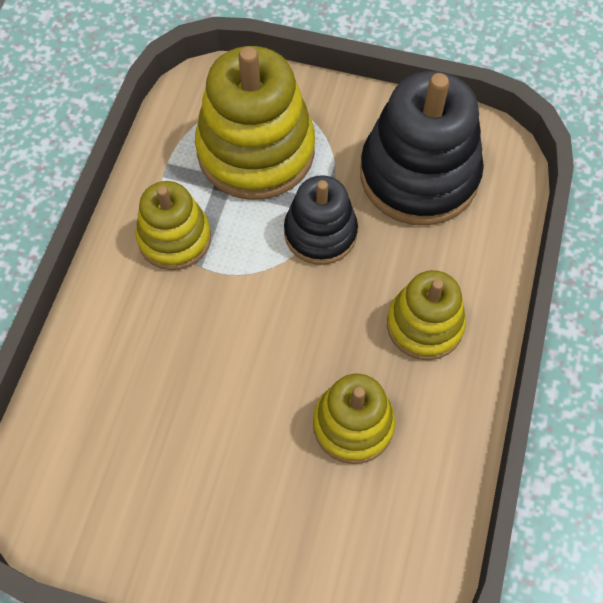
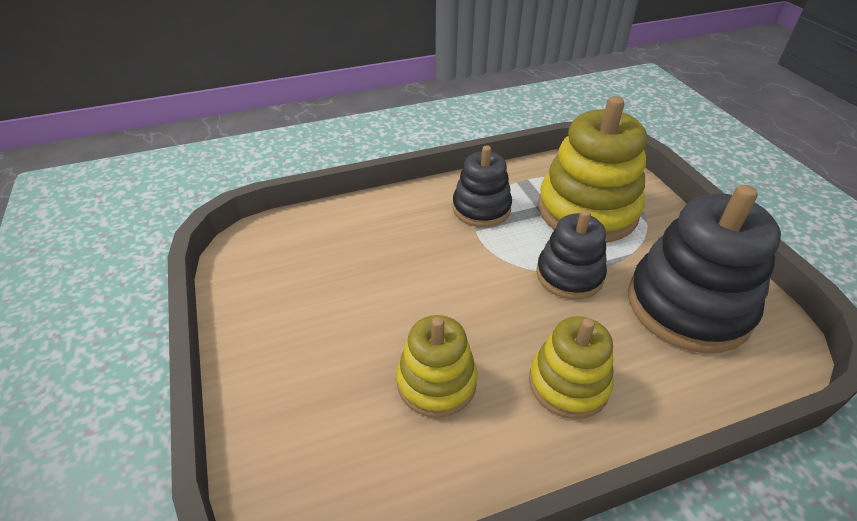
camera: 55 degrees right, 20 degrees down
(174, 238) = (481, 208): yellow stacking toy -> black stacking toy

